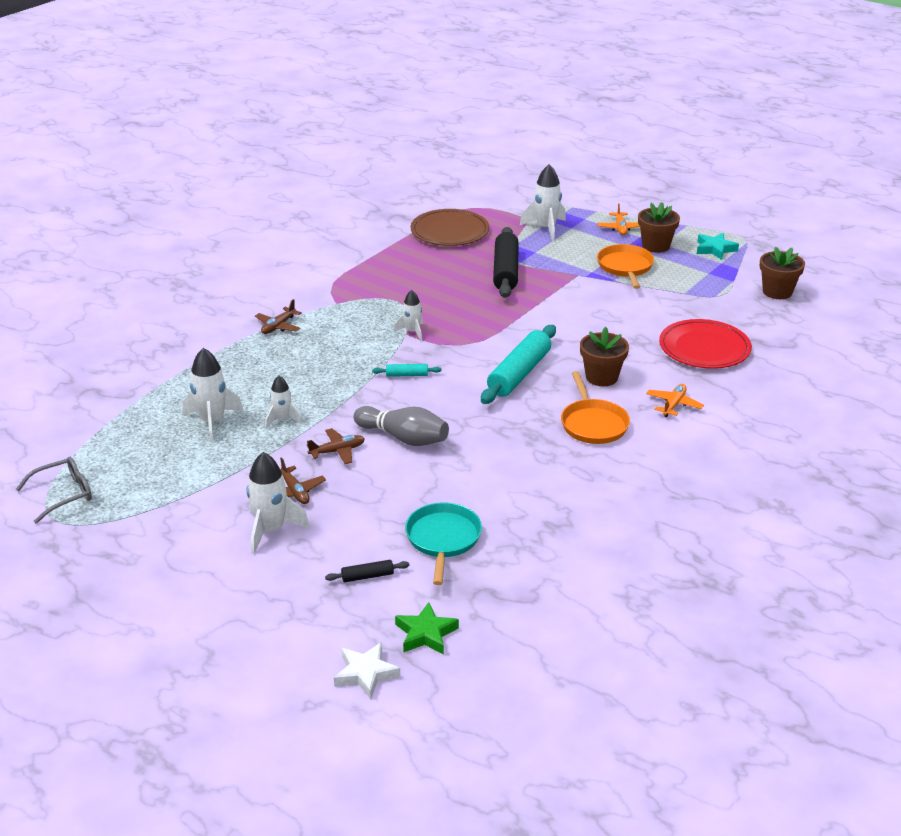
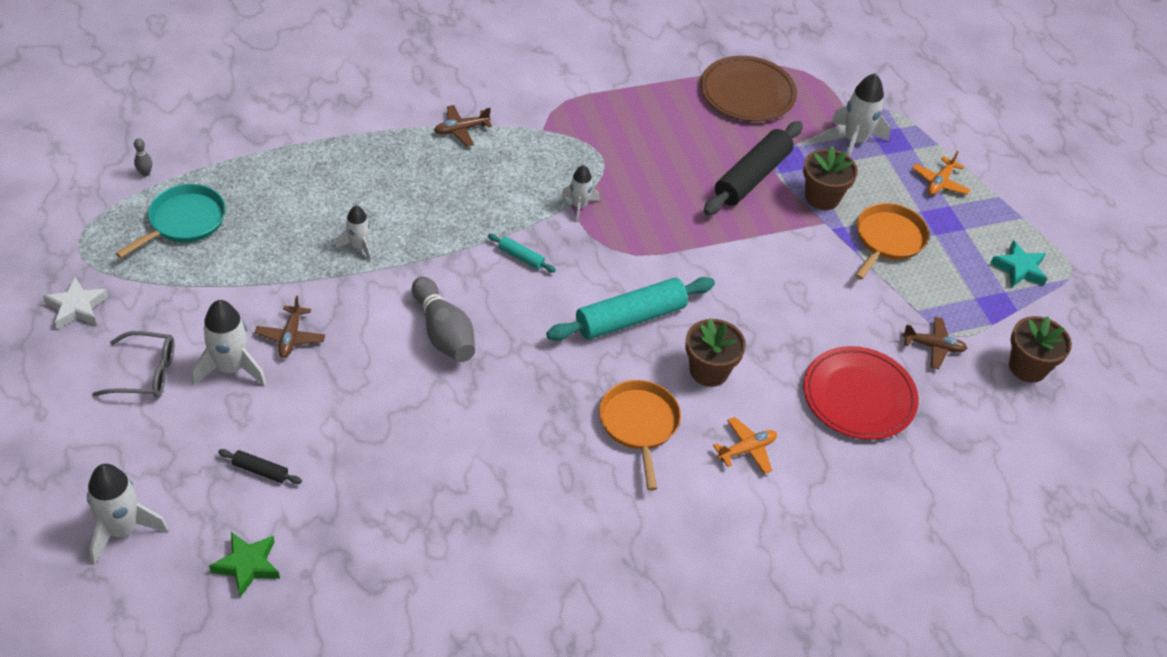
camera: 30 degrees right, 15 degrees up
(57, 451) = (145, 173): none -> grey bowling pin
(63, 494) = (108, 225): grey glasses -> grey glasses (145, 373)
(212, 422) = (297, 214): white rocket -> white rocket (122, 530)
(337, 451) = (370, 312): brown plane -> brown plane (933, 346)
(366, 674) = (159, 573): white star -> white star (77, 307)
(443, 539) = (363, 472): turquoise pan -> turquoise pan (184, 221)
(593, 424) = (639, 424): orange pan -> orange pan turned 150 degrees clockwise
(656, 246) = (954, 228): brown flower pot -> brown flower pot (822, 197)

